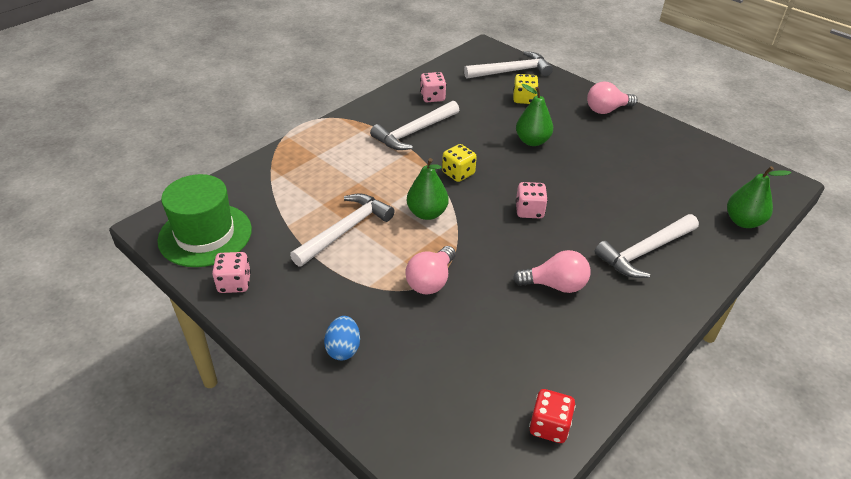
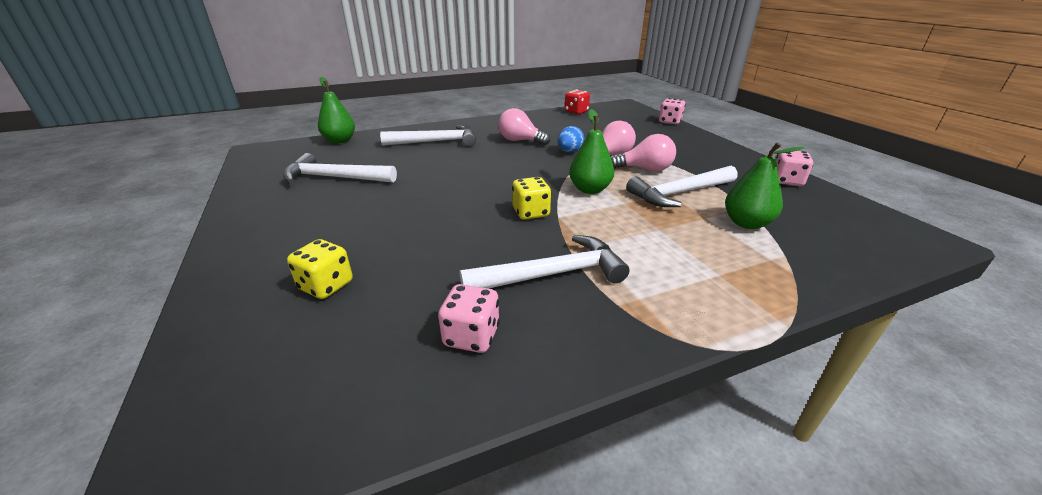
camera: 155 degrees left, 10 degrees down
(205, 235) = (844, 218): green hat -> none
(343, 349) = (686, 143): blue egg -> blue egg (569, 152)
(511, 71) = (248, 359): white hammer -> white hammer (334, 178)
(529, 211) = (491, 174): pink dice -> pink dice (670, 122)
(532, 141) = (406, 225): green pear -> green pear (746, 223)
(606, 110) = (252, 238): pink light bulb -> pink light bulb (645, 169)

